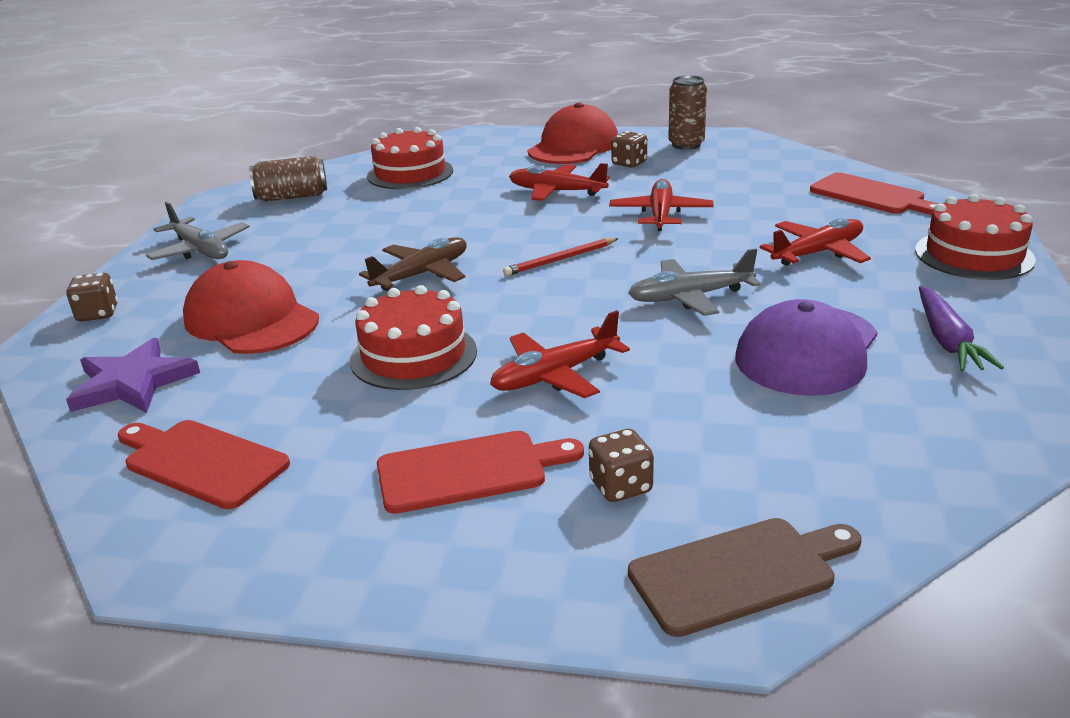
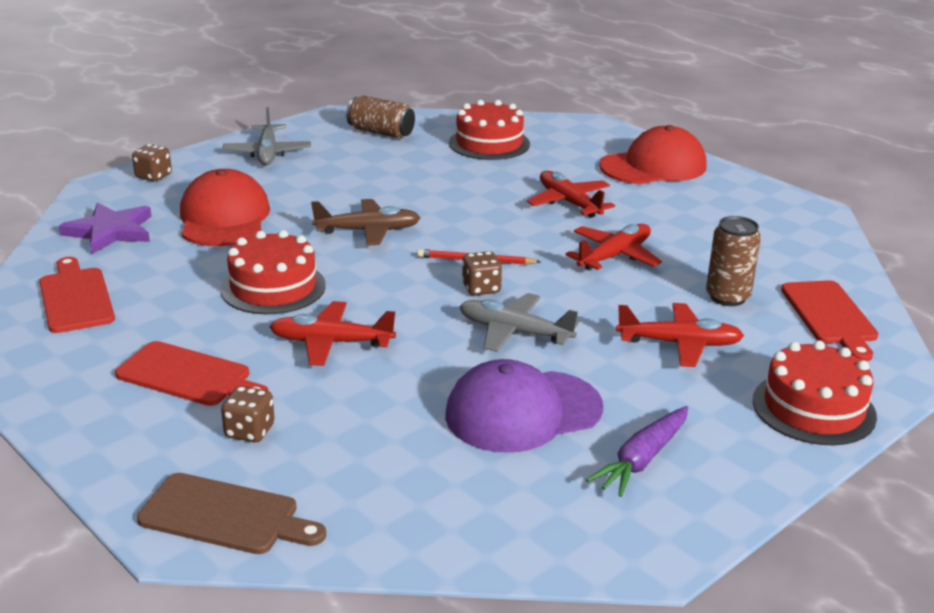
camera: 35 degrees right, 0 degrees up
(629, 163) = (671, 200): brown dice -> brown dice (481, 288)
(686, 145) = (753, 201): brown can -> brown can (727, 297)

